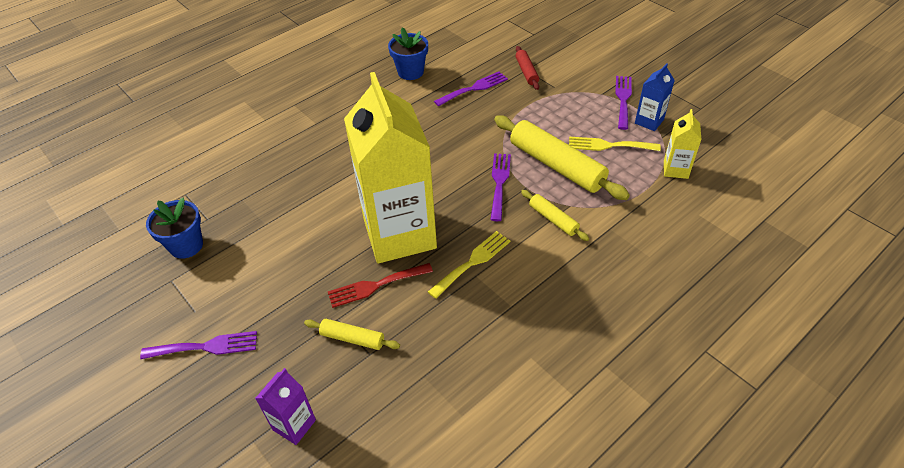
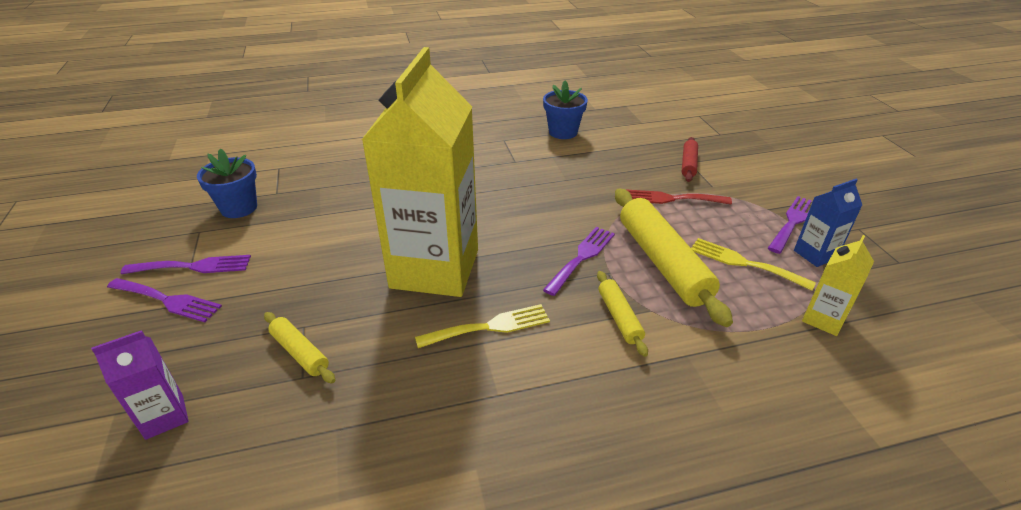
camera: 25 degrees right, 10 degrees down
(375, 286) = (368, 309): red fork -> red fork (671, 199)
(474, 88) = (619, 163): purple fork -> purple fork (194, 266)

